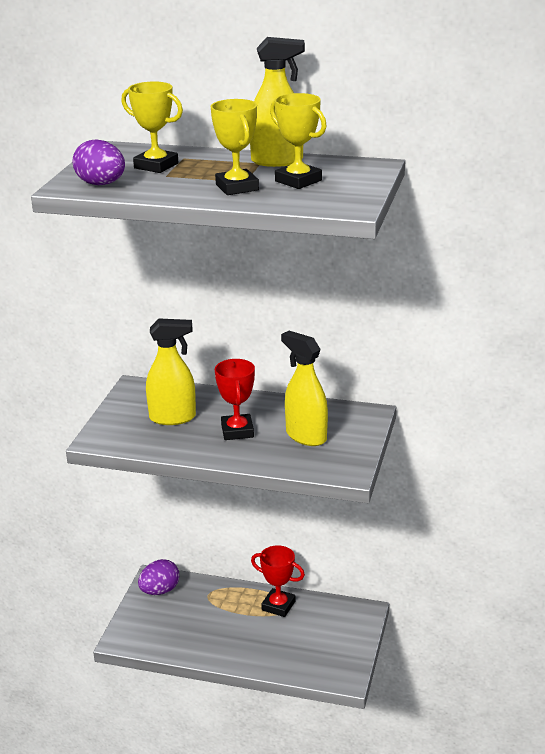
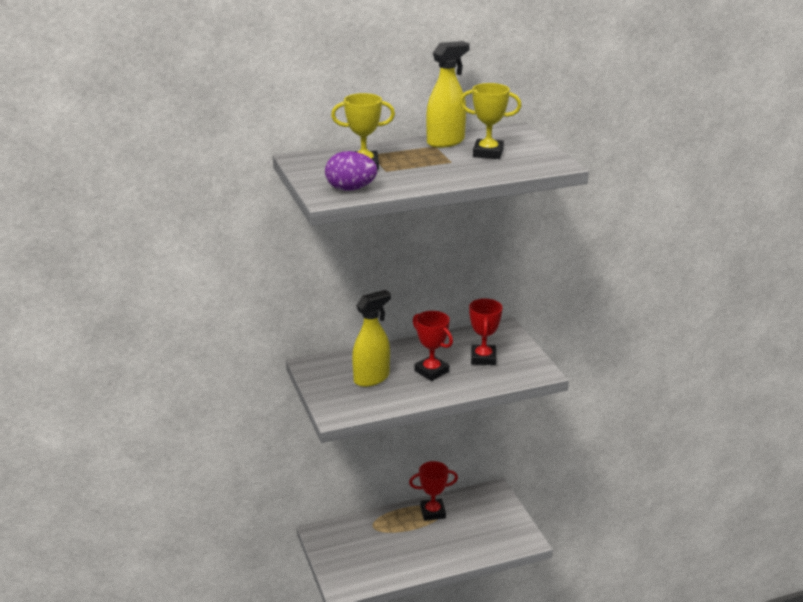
camera: 35 degrees left, 0 degrees up
(160, 591) = (333, 539): purple egg -> none
(237, 187) = (455, 168): yellow trophy -> none
(306, 436) = (483, 358): yellow spray bottle -> red trophy

